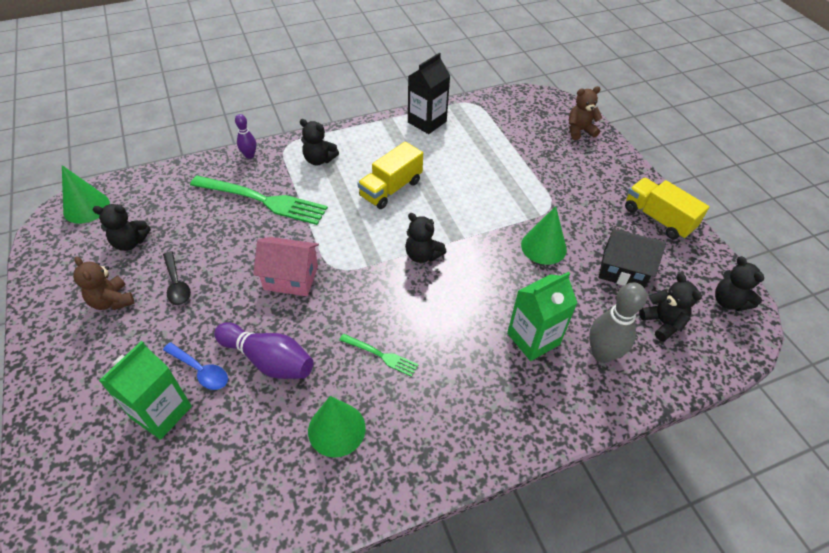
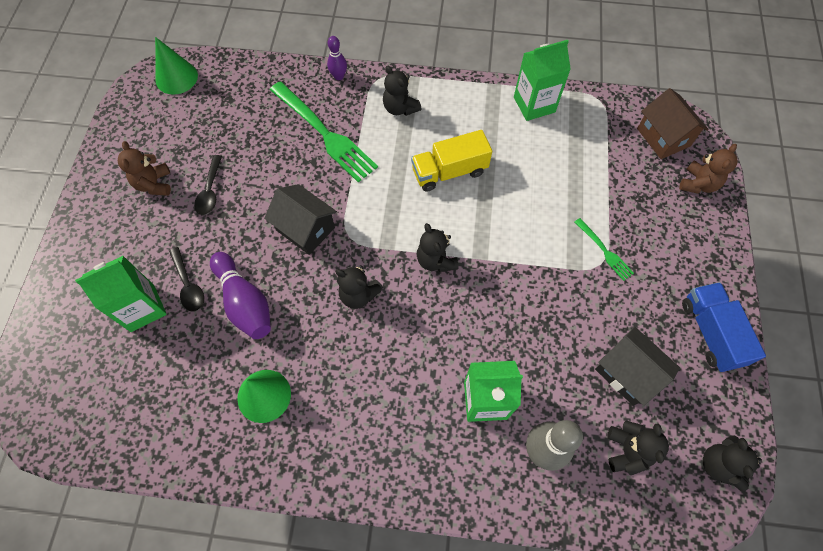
camera: 30 degrees right, 15 degrees up
(130, 242) = (194, 131): black teddy bear -> black teddy bear (358, 294)
(200, 371) = (188, 285): blue spoon -> black spoon
(291, 278) = (305, 229): pink house -> black house
(381, 355) = (338, 346): green fork -> green fork (604, 251)
(427, 122) = (534, 104): black carton -> green carton
(535, 111) = (663, 137): none -> brown house
(543, 247) = (561, 307): green cone -> none
(579, 131) = (698, 184): brown teddy bear -> brown teddy bear turned 105 degrees clockwise
(658, 218) = (710, 332): yellow truck -> blue truck

